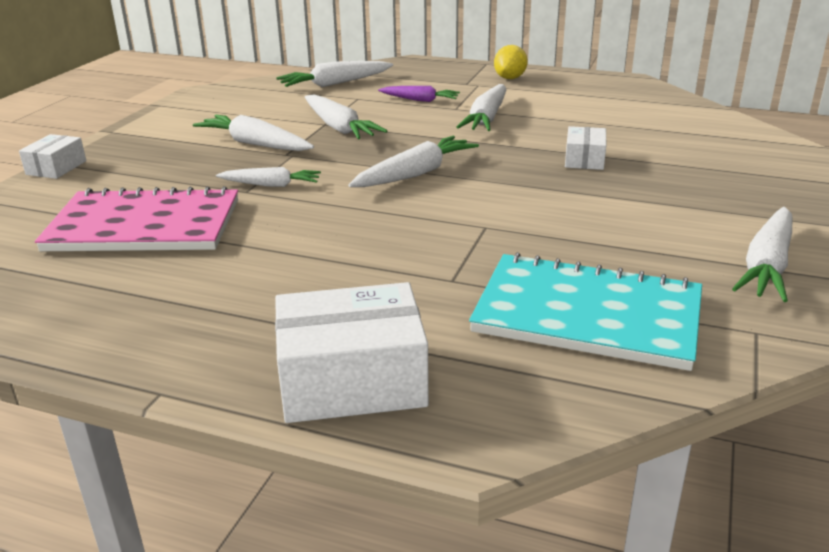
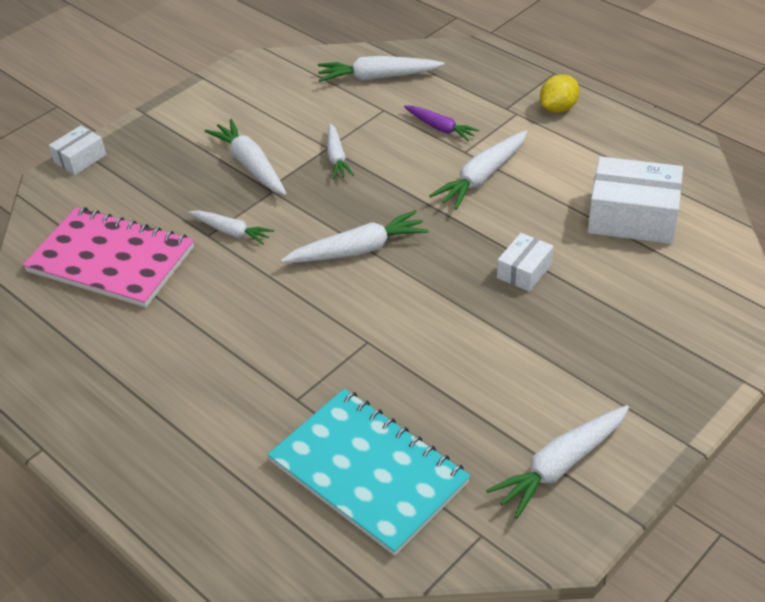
camera: 25 degrees right, 15 degrees up
(339, 127) = (336, 157): white carrot -> white carrot, size x0.65
(352, 380) = (163, 480): white box -> white box (632, 217)

